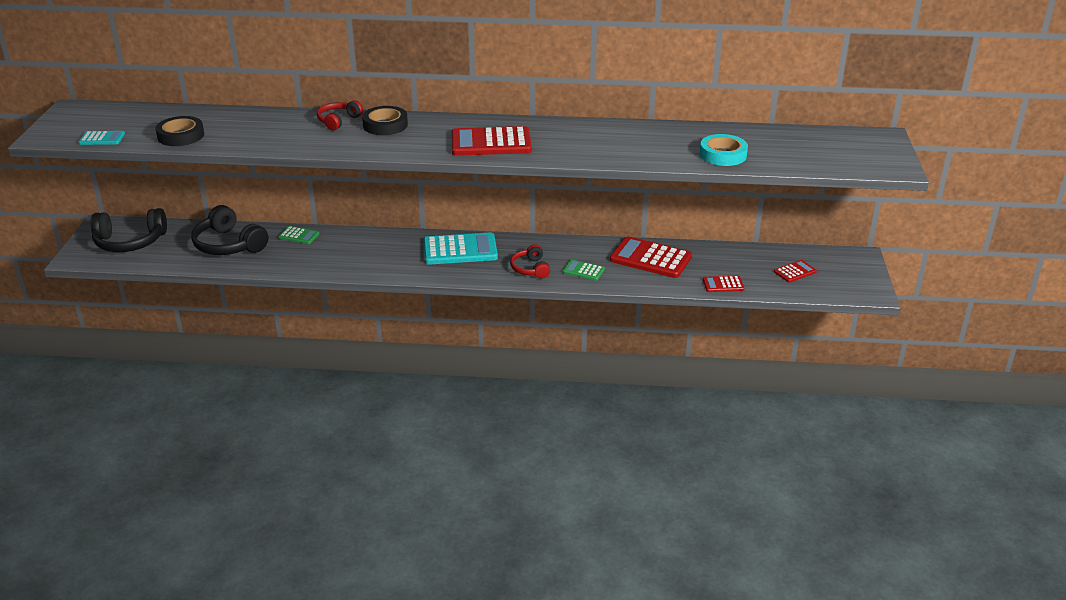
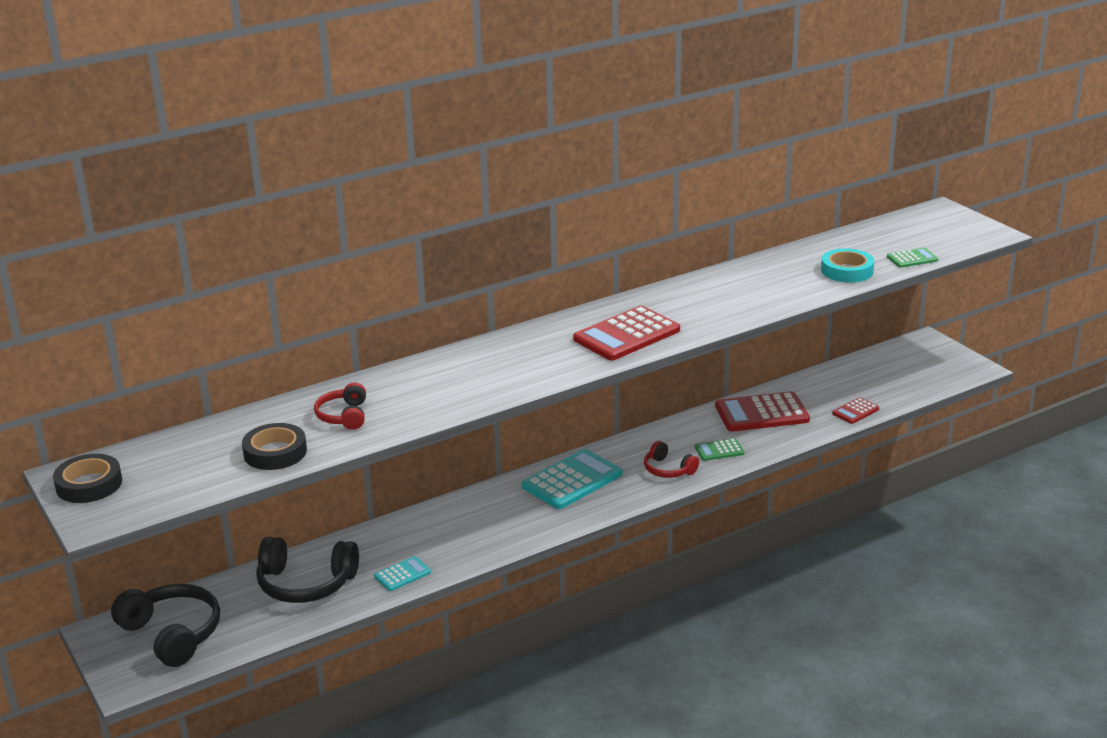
camera: 35 degrees left, 5 degrees down
(102, 138) = (179, 493): turquoise calculator -> turquoise calculator (402, 574)
(130, 242) = (172, 634): black headphones -> black headphones turned 90 degrees counterclockwise
(299, 235) = (374, 539): green calculator -> green calculator (912, 258)
(338, 121) = (430, 370): red headphones -> red headphones (344, 416)
(385, 125) = (488, 356): black tape -> black tape (89, 484)
(795, 272) = (895, 375): red calculator -> none

